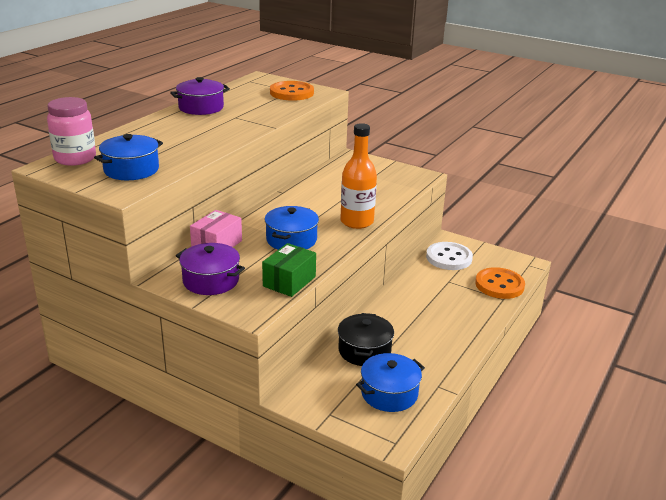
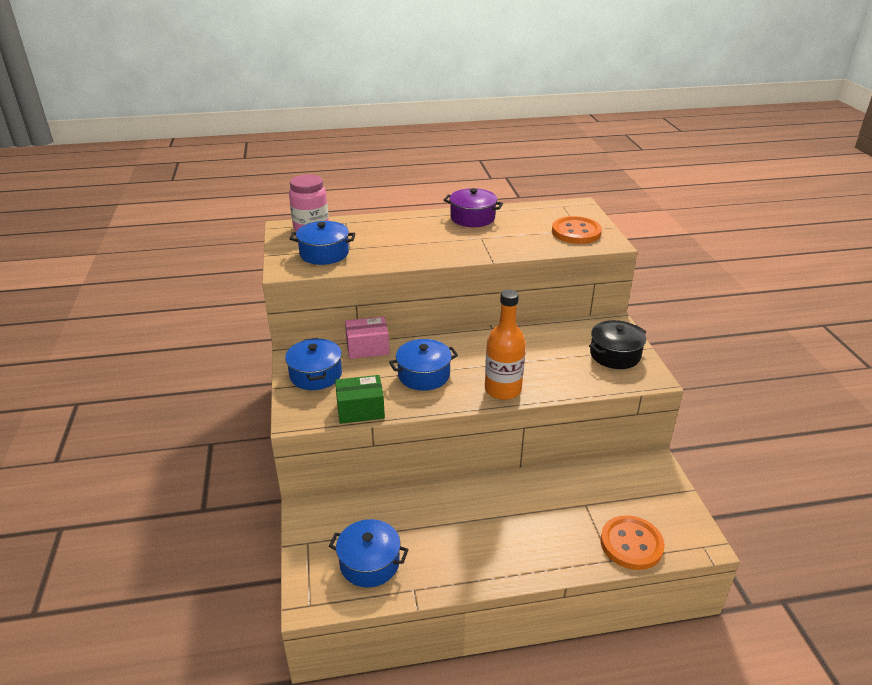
camera: 50 degrees right, 5 degrees up
(211, 280) = (315, 375): purple pot -> blue pot
(364, 350) = (410, 513): black pot -> black pot (615, 355)
(449, 258) = (625, 482): white button -> none

